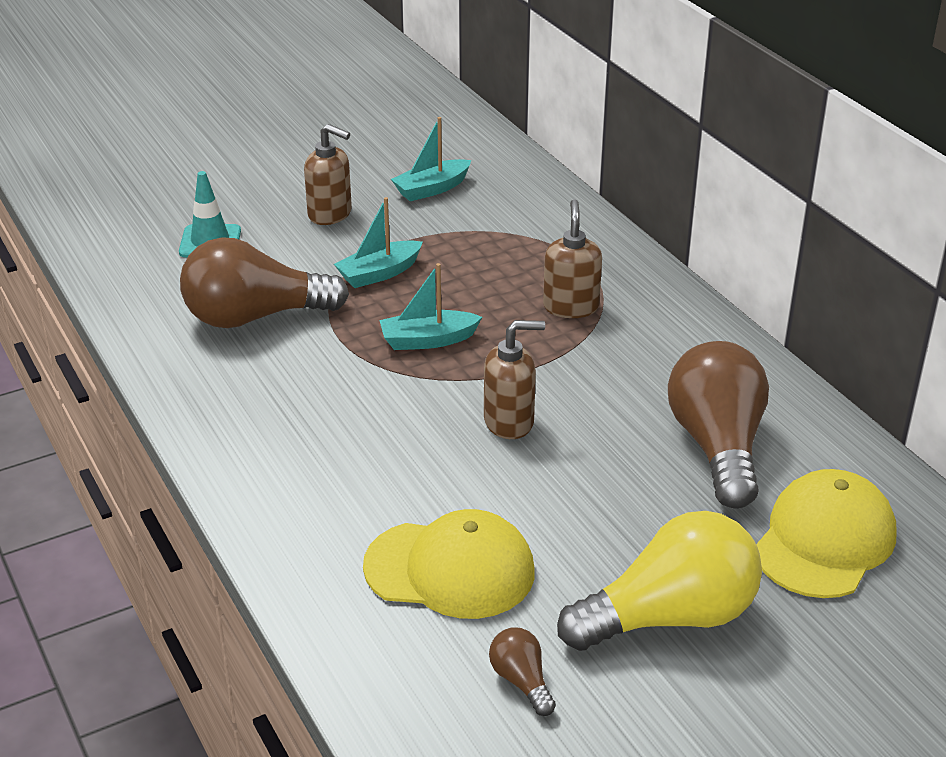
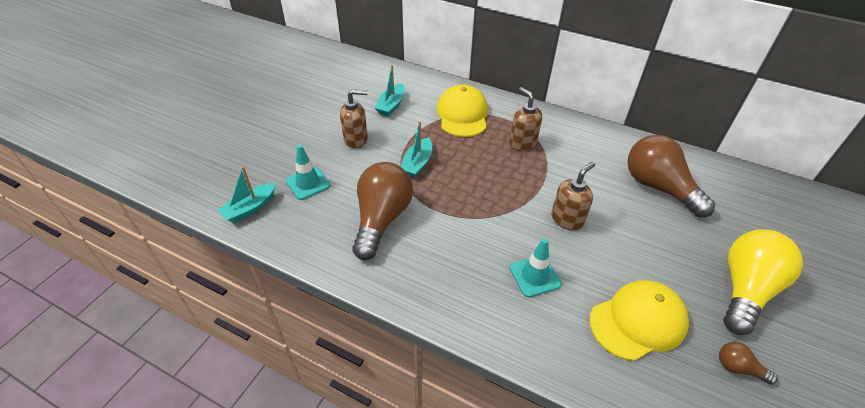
camera: 35 degrees left, 10 degrees up
(255, 317) = (381, 219): brown light bulb -> brown light bulb turned 150 degrees clockwise
(375, 460) = (535, 276): none -> turquoise traffic cone
(428, 340) = (481, 191): turquoise boat -> turquoise boat (250, 208)
(824, 540) = (746, 214): yellow cap -> yellow cap (462, 114)

